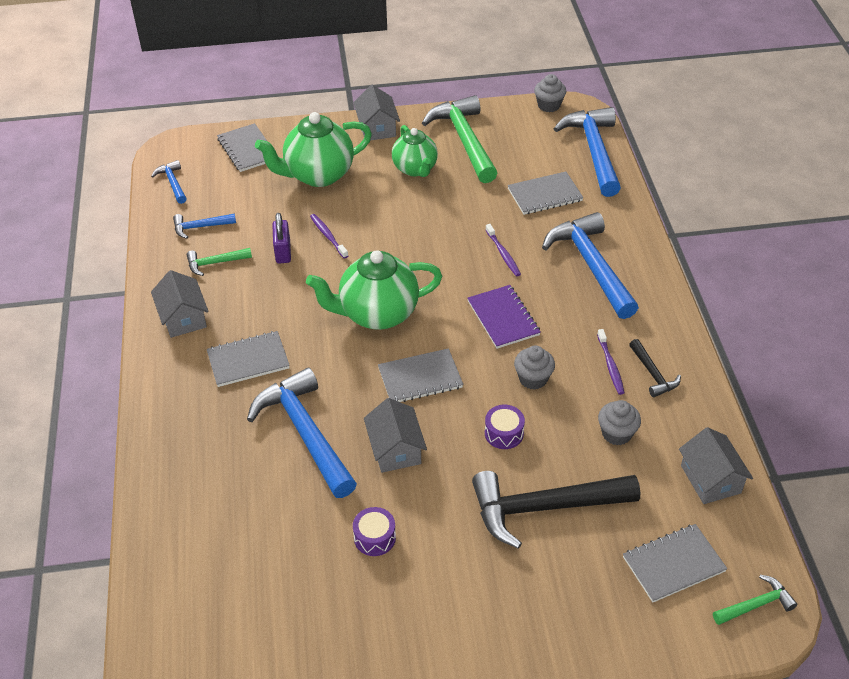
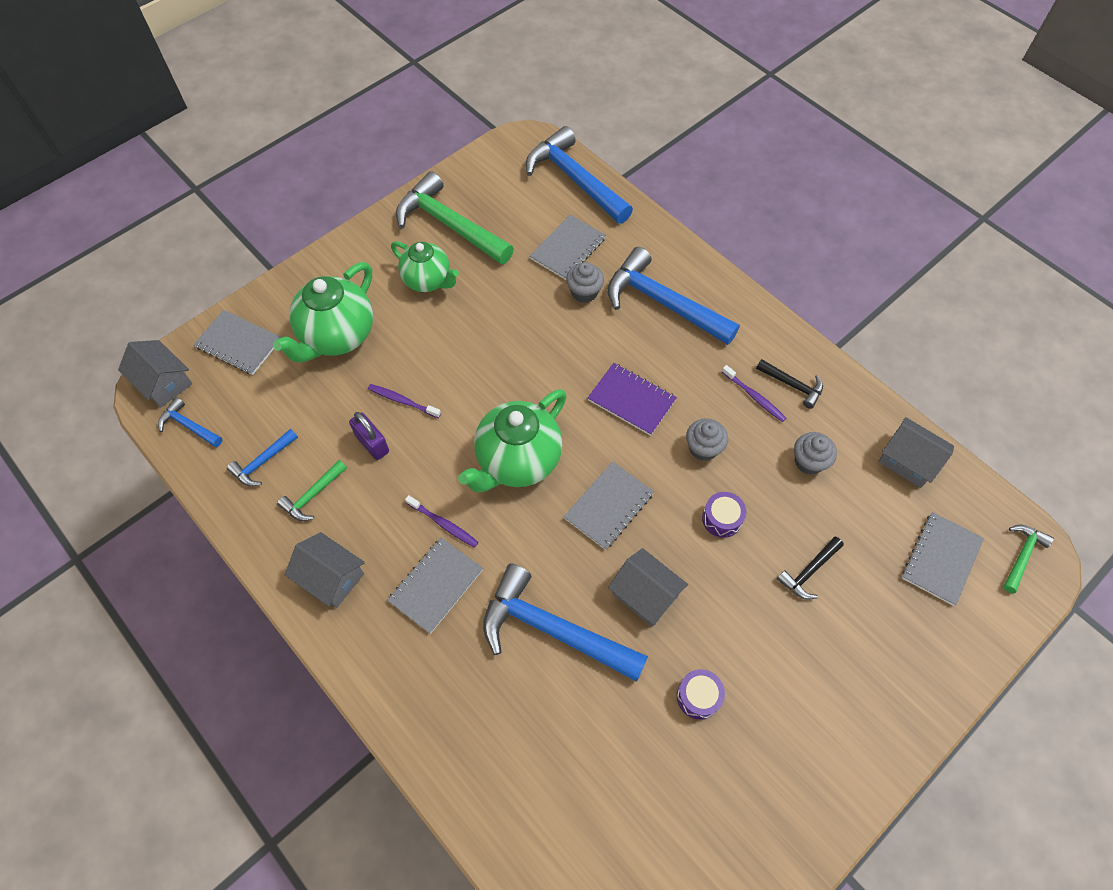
camera: 35 degrees left, 15 degrees up
(377, 128) = (353, 252): grey house -> grey house (163, 382)
(503, 254) = (579, 332): purple toothbrush -> purple toothbrush (443, 524)
(544, 507) = (809, 571): black hammer -> black hammer, size x0.48
(549, 105) = (498, 148): grey cupcake -> grey cupcake (584, 292)

